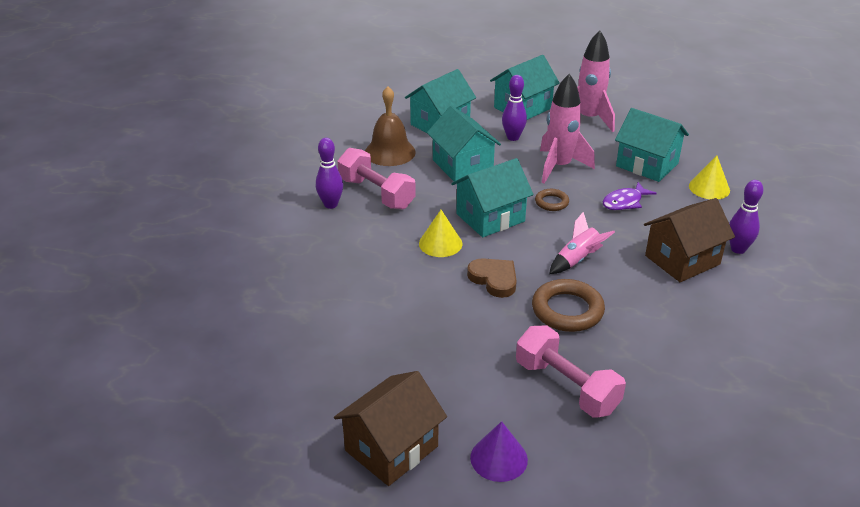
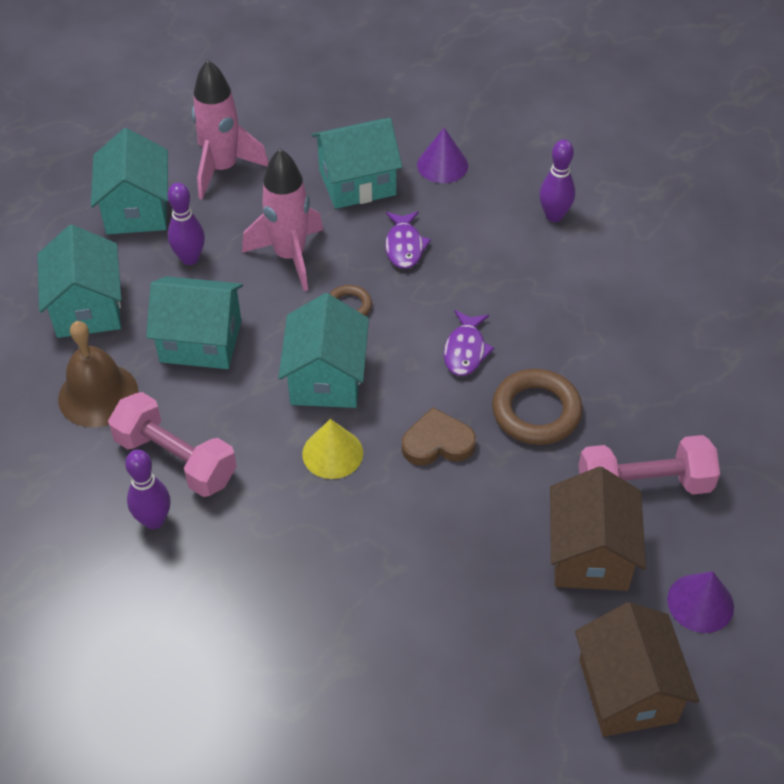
camera: 55 degrees left, 15 degrees up
(376, 193) = (175, 459): pink dumbbell -> pink dumbbell turned 45 degrees clockwise
(577, 260) = (465, 350): pink rocket -> purple fish
(682, 260) = (535, 268): brown house -> brown house (590, 554)
(709, 188) = (442, 165): yellow cone -> purple cone

